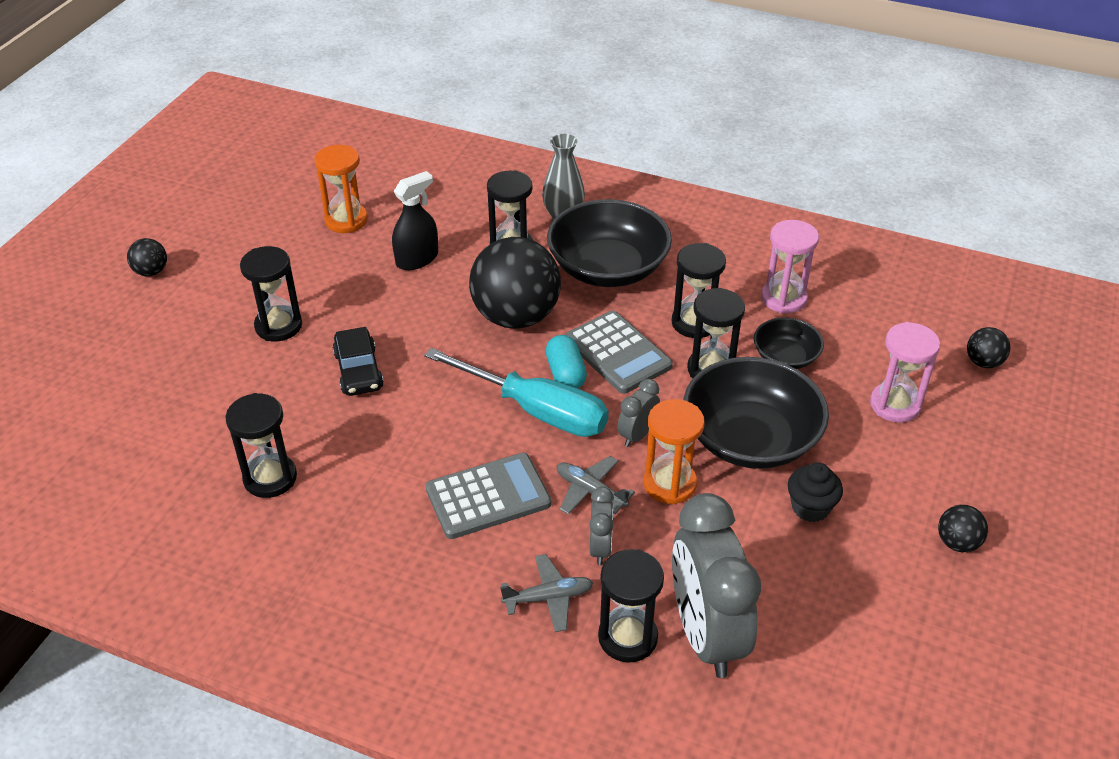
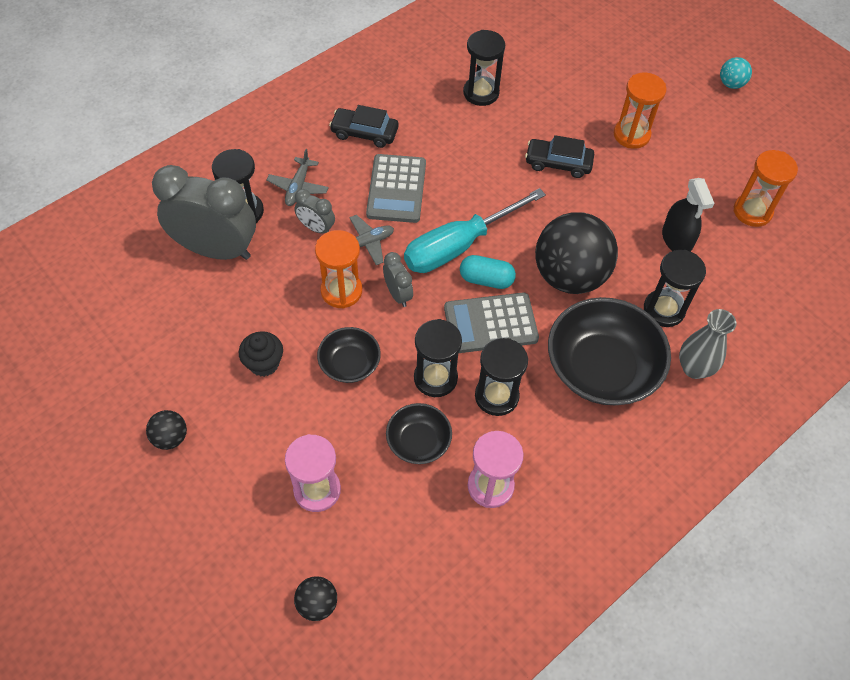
camera: 115 degrees right, 15 degrees up
(151, 272) = (731, 84): black ball -> turquoise ball
(278, 326) = (631, 135): black hourglass -> orange hourglass
(410, 570) = (364, 133): none -> black car
(750, 438) = (349, 364): black bowl -> black bowl, size x0.52

